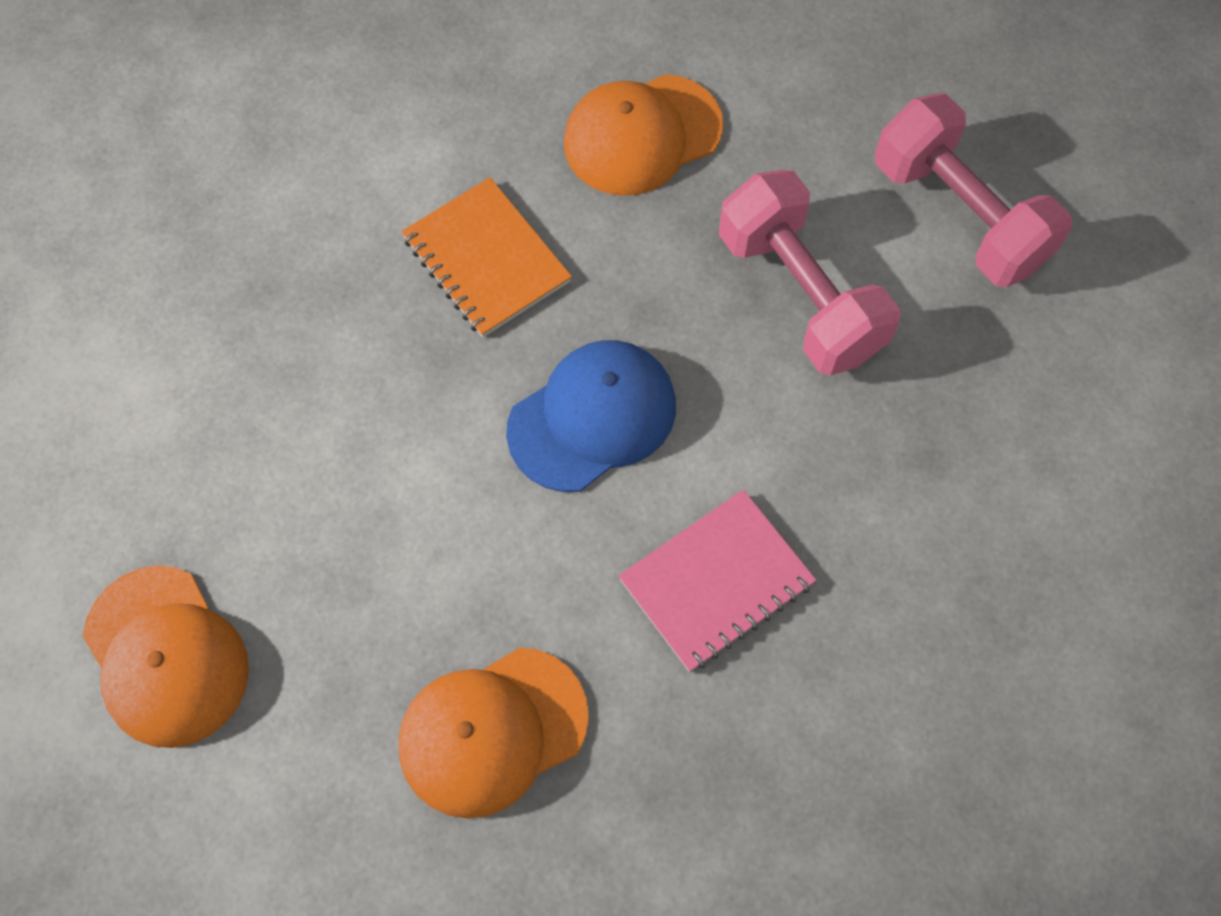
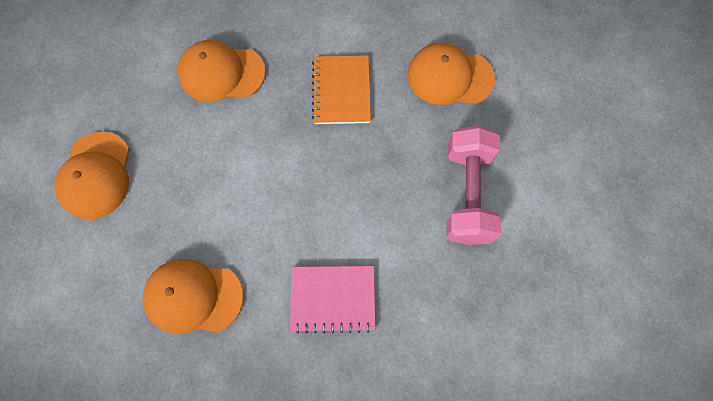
camera: 35 degrees right, 5 degrees up
(258, 353) = (221, 73): none -> orange cap
(592, 417) = (334, 189): blue cap -> none
(959, 215) = (571, 204): pink dumbbell -> none

